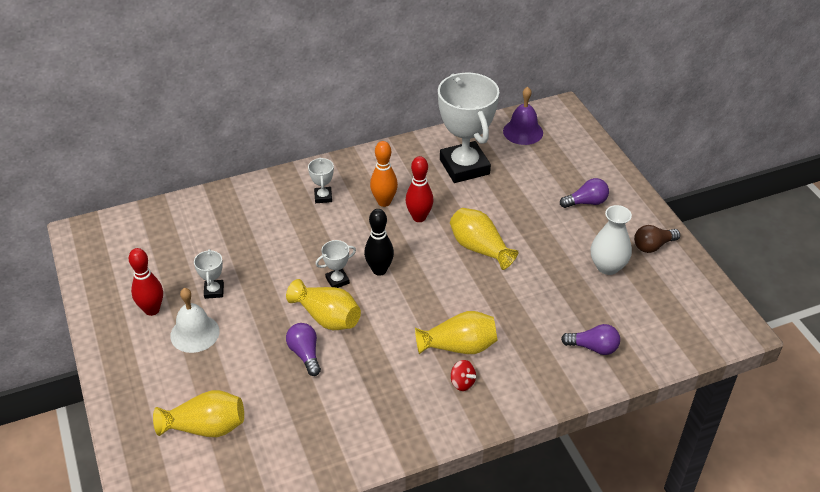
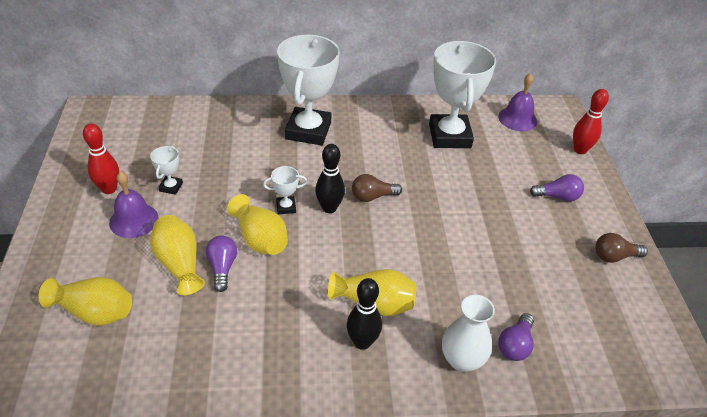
camera: 15 degrees right, 0 degrees up
(195, 333) = (134, 220): white bell -> purple bell
(323, 197) = (308, 131): white trophy -> white trophy, size x2.38
(384, 202) = (361, 148): orange bowling pin -> none
(415, 248) = (372, 196): none -> brown light bulb
(419, 217) = (388, 170): red bowling pin -> red bowling pin (580, 150)
(462, 383) = (362, 342): red spinning top -> black bowling pin
(479, 248) = (434, 213): yellow vase -> yellow vase (179, 263)
(593, 347) = (515, 345): purple light bulb -> purple light bulb turned 90 degrees clockwise
(607, 266) = (559, 264): white vase -> white vase (462, 360)

